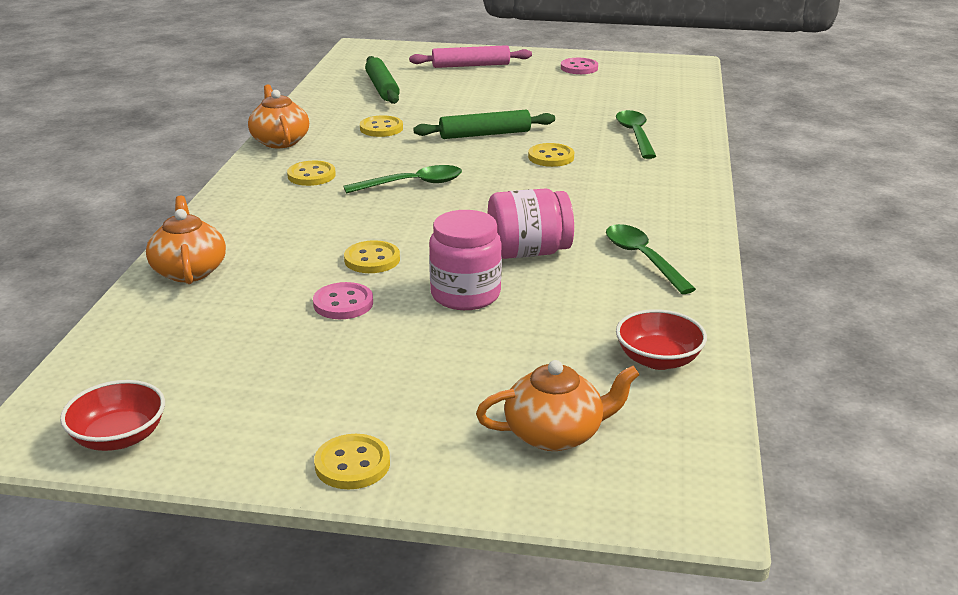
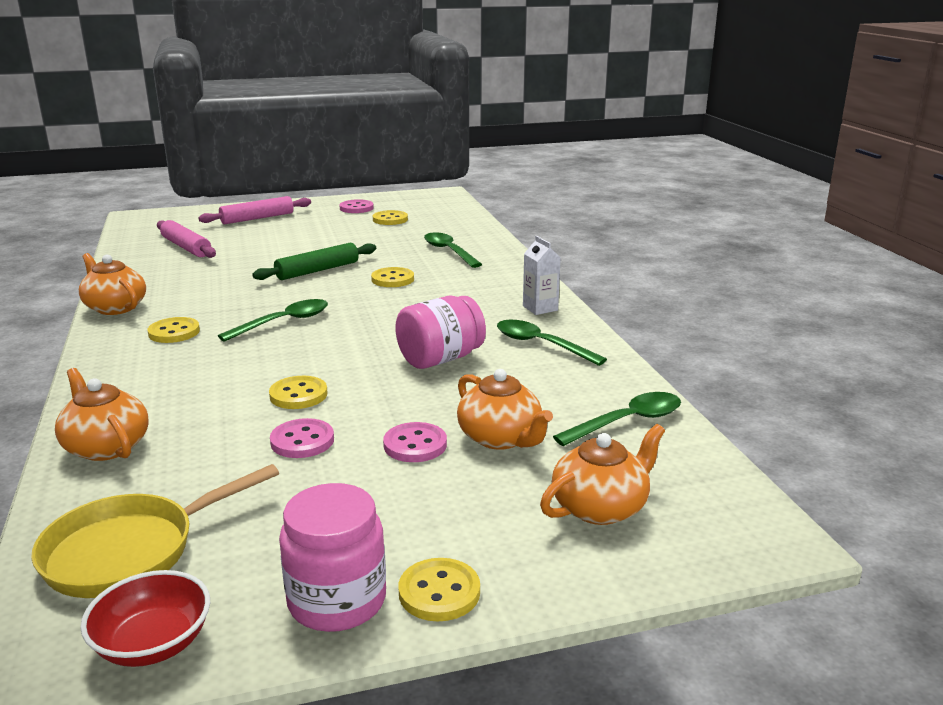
camera: 25 degrees left, 5 degrees down
(150, 362) = (130, 551): none -> yellow pan
(381, 128) = (213, 280): yellow button -> yellow button (390, 219)
(382, 88) = (186, 247): green rolling pin -> pink rolling pin
(436, 331) = (415, 445): none -> pink button
(465, 295) = (415, 406): pink jar -> pink jar (337, 601)
(519, 344) = (501, 438): none -> orange teapot
(658, 359) = (627, 422): red bowl -> green spoon
(677, 218) = (540, 308): none -> white carton

